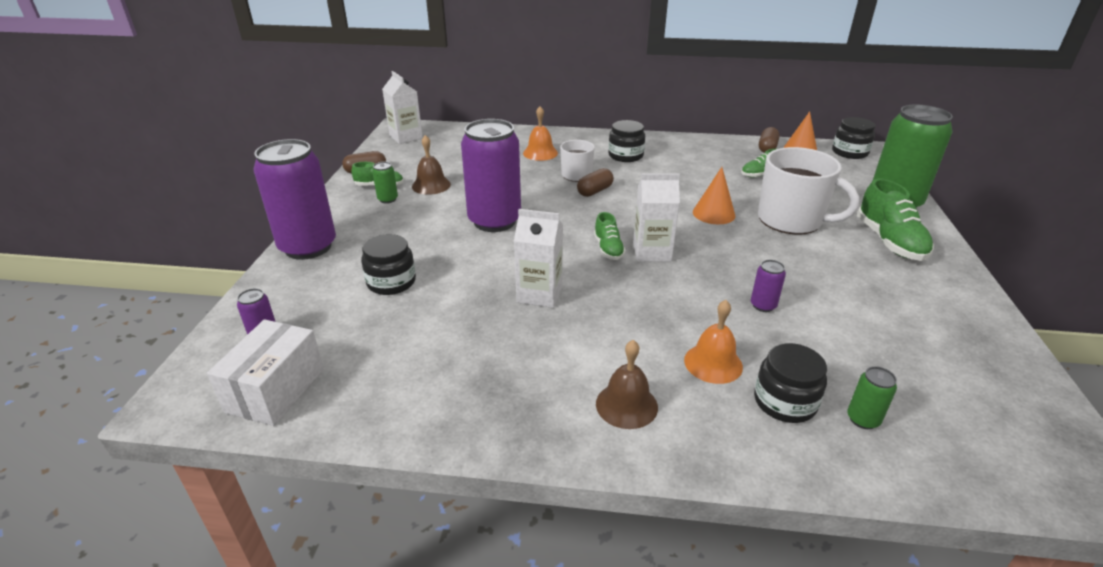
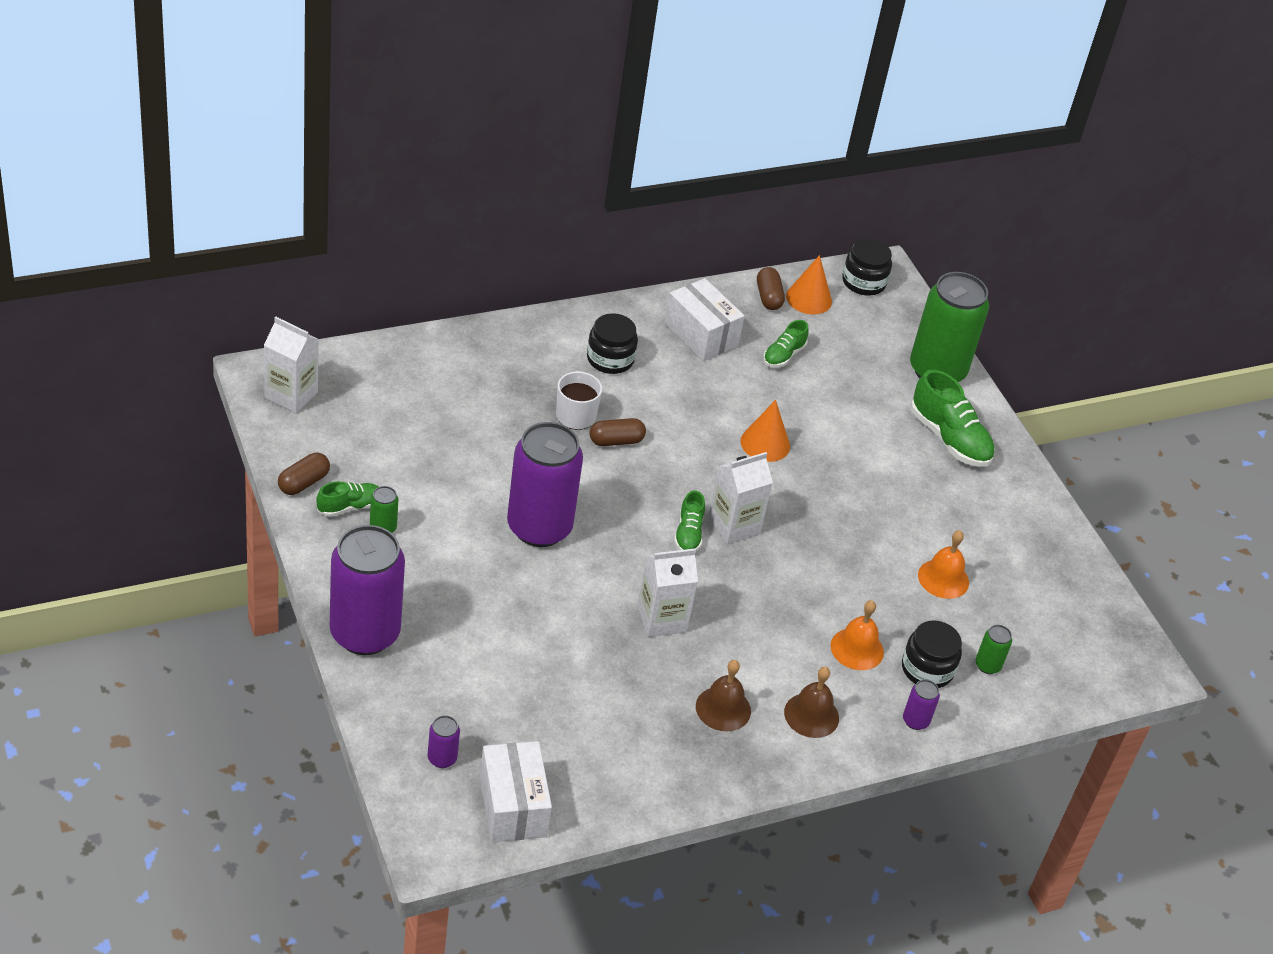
camera: 35 degrees left, 10 degrees up
(391, 282) = (503, 652): black jar -> none
(431, 185) = (413, 486): brown bell -> brown bell (723, 708)
(540, 153) = (500, 382): orange bell -> orange bell (943, 578)
(595, 191) = (616, 441): brown capsule -> brown capsule turned 60 degrees clockwise
(608, 249) = (688, 534): green shoe -> green shoe turned 45 degrees clockwise
(702, 156) = (701, 335): none -> white box
(763, 305) = (869, 567): purple can -> purple can (915, 721)
(791, 220) = (847, 431): white mug -> none

